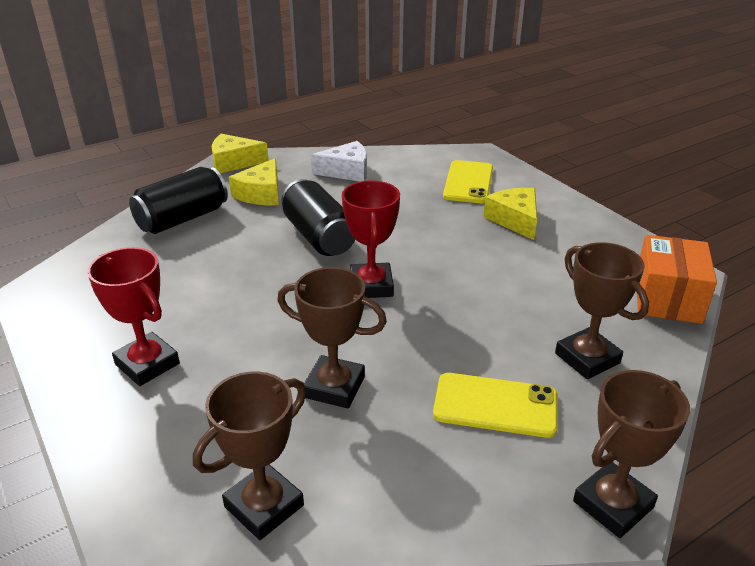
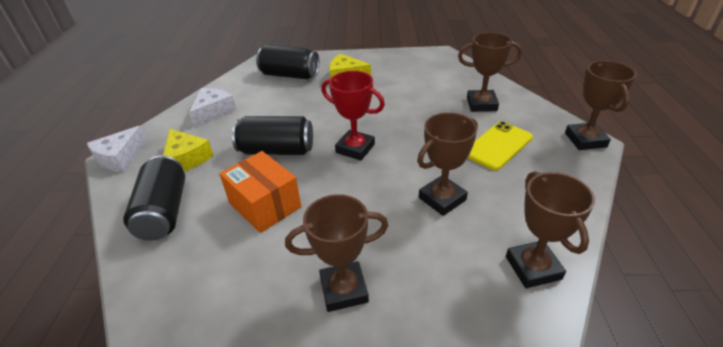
camera: 55 degrees left, 5 degrees up
(147, 364) = (344, 290): red trophy -> brown trophy
(234, 162) = (120, 157): yellow cheese -> white cheese
(468, 182) = (290, 75): yellow phone -> black can
(667, 298) = (454, 65): orange box -> orange box (265, 205)

